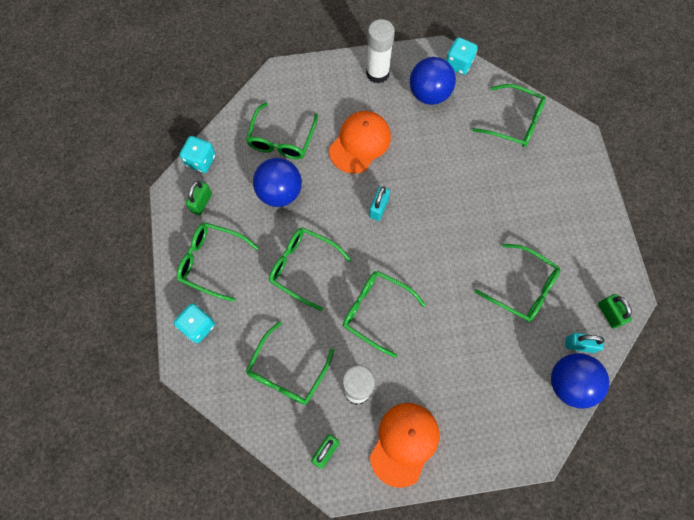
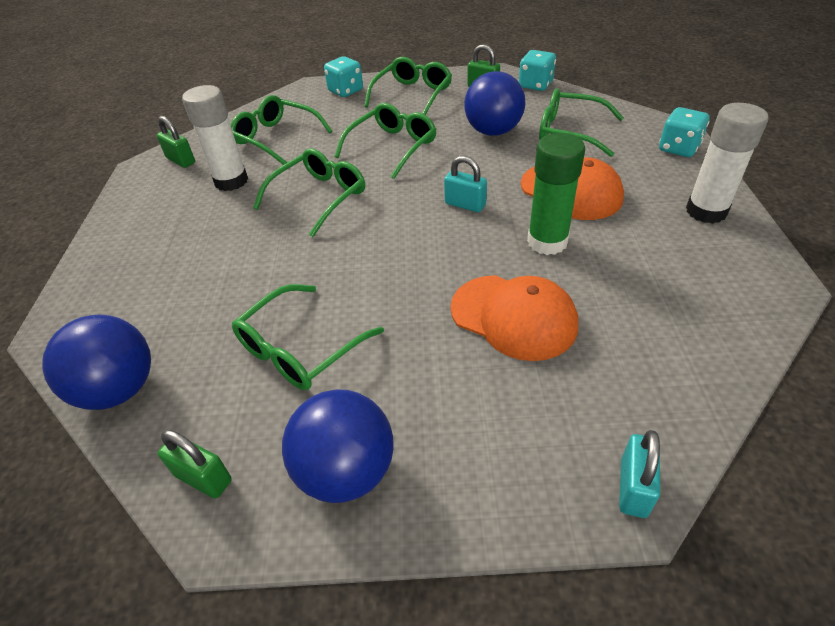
camera: 100 degrees right, 25 degrees down
(404, 443) = (151, 213): orange cap -> orange cap (514, 317)
(414, 159) = (547, 242): none -> green glue stick
(429, 94) = (681, 266): blue ball -> blue ball (346, 471)
(458, 64) = (766, 309): turquoise dice -> turquoise dice (678, 148)
(514, 122) = (644, 381): green glasses -> none
(579, 345) = (171, 415): turquoise padlock -> turquoise padlock (633, 487)
(609, 314) = (203, 478): green padlock -> green padlock turned 45 degrees clockwise

